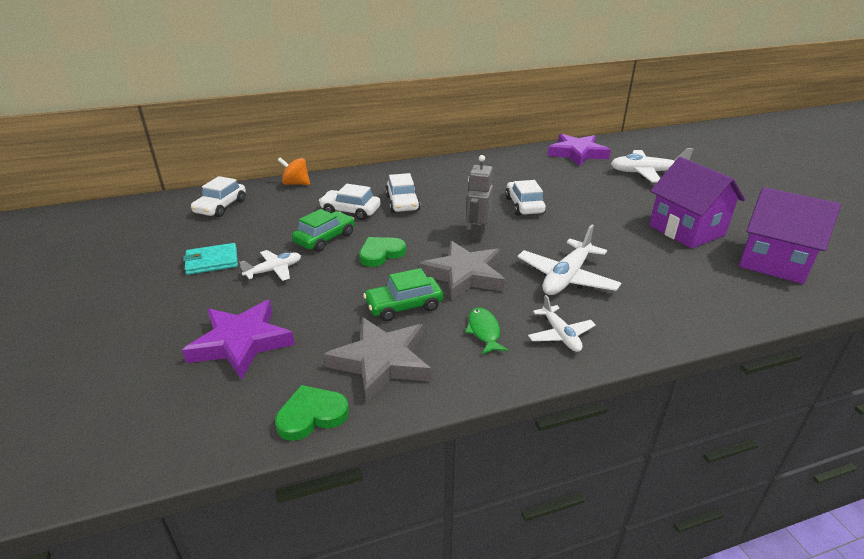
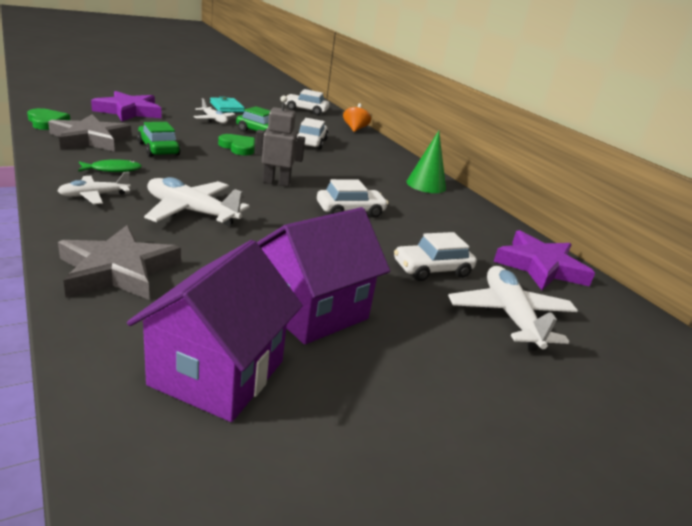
camera: 75 degrees right, 5 degrees down
(402, 203) = (334, 160): white car -> white car (432, 269)
(450, 169) = (426, 185): none -> green cone
(464, 275) = (201, 171): grey star -> grey star (118, 270)

